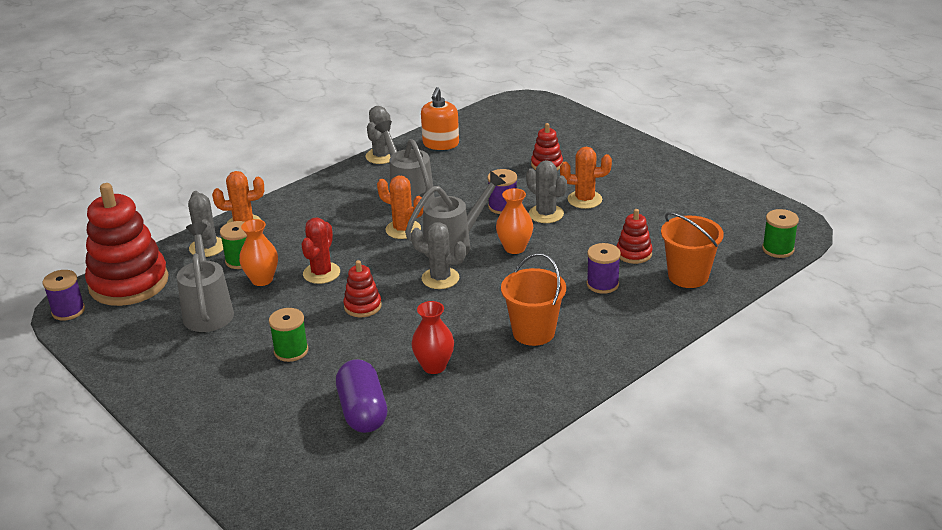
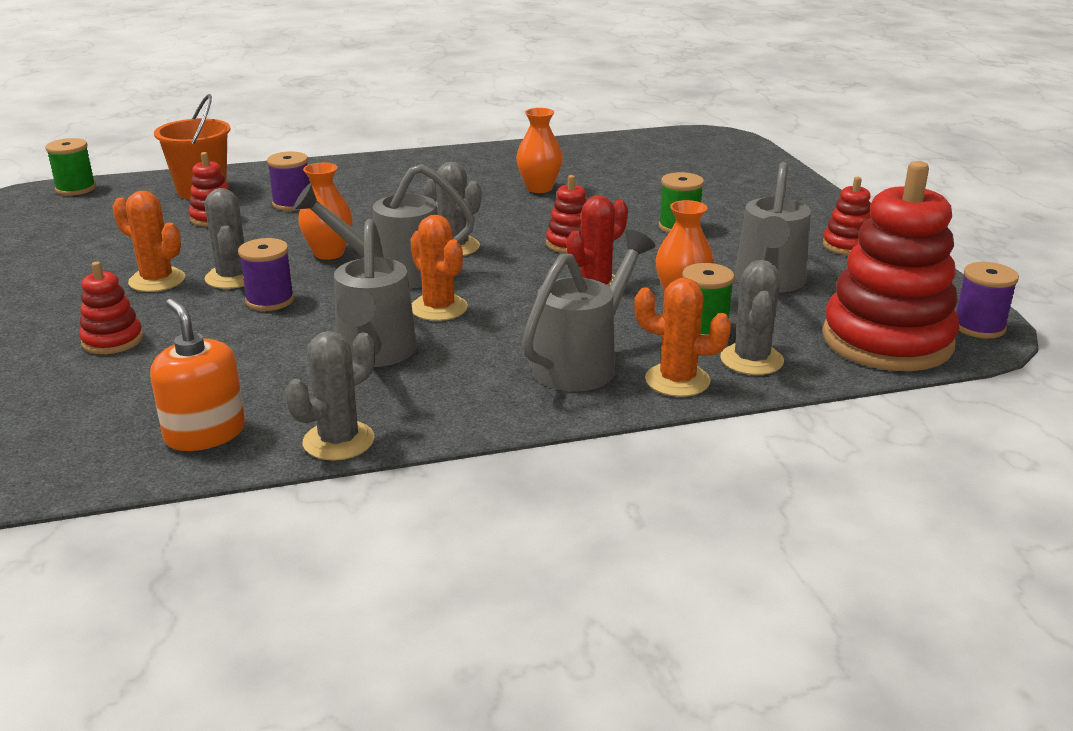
camera: 155 degrees left, 5 degrees down
(153, 369) = (847, 245): none -> red stacking toy
(297, 220) = (583, 363): none -> grey watering can
(363, 411) = (633, 177): purple capsule -> none
(434, 366) = (539, 188): red vase -> orange vase
(440, 144) = (205, 433): orange soap dispenser -> orange soap dispenser turned 75 degrees counterclockwise
(533, 332) = (416, 188): orange bucket -> none

